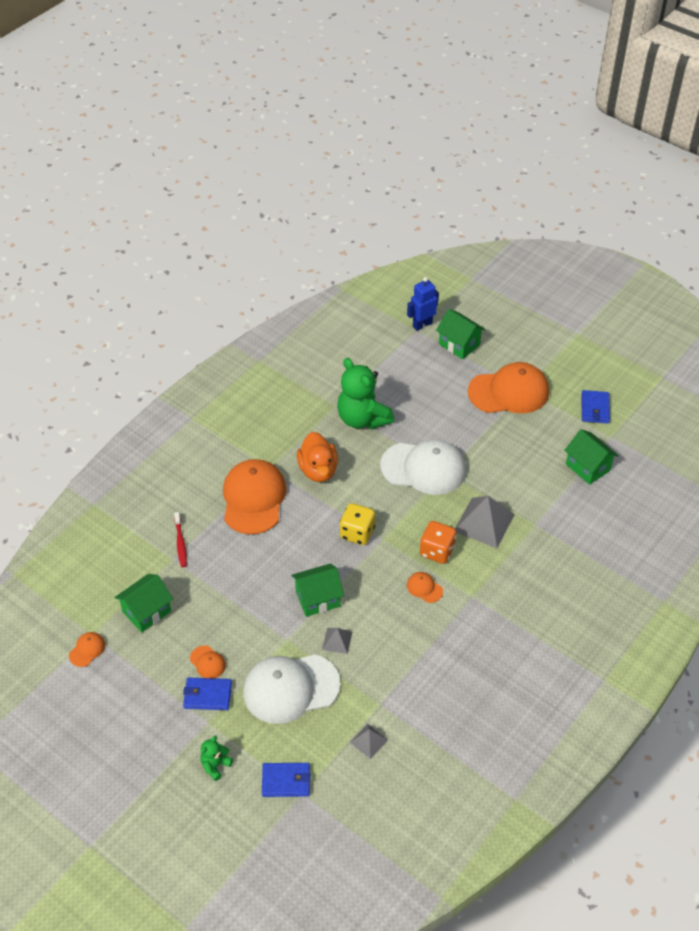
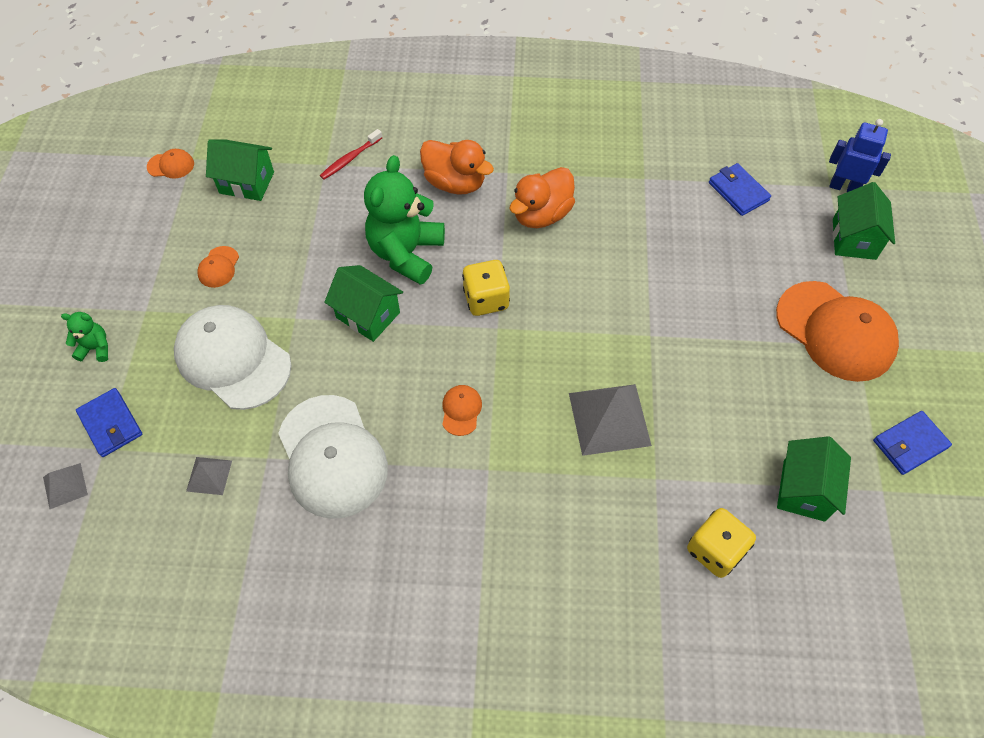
camera: 55 degrees right, 10 degrees up
(207, 695) = (178, 291): blue wallet -> blue wallet (738, 191)
(253, 498) = (455, 183): orange cap -> orange duck
(337, 640) = (325, 365): grey pyramid -> grey pyramid (65, 486)
(362, 419) = (649, 212): green teddy bear -> green teddy bear (406, 253)
(423, 468) = (634, 310): white cap -> white cap (332, 456)
(437, 551) = (525, 393): orange dice -> none
(593, 525) = (715, 550): none -> yellow dice

